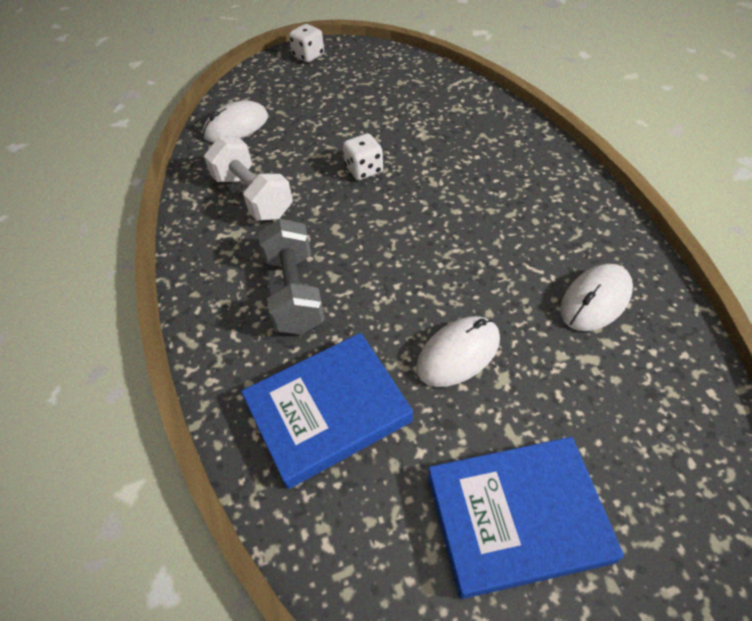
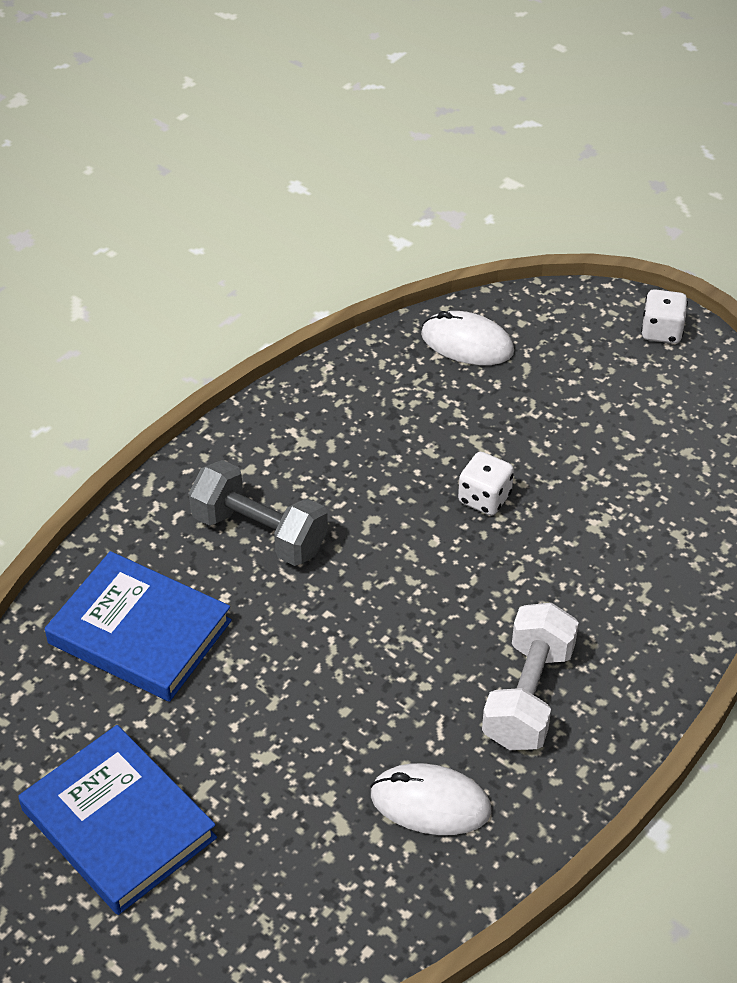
camera: 55 degrees right, 5 degrees down
(253, 196) = (366, 424): white dumbbell -> white dumbbell (528, 695)
(295, 292) = (259, 533): grey dumbbell -> grey dumbbell turned 75 degrees clockwise
(458, 353) = (272, 705): white mouse -> none

